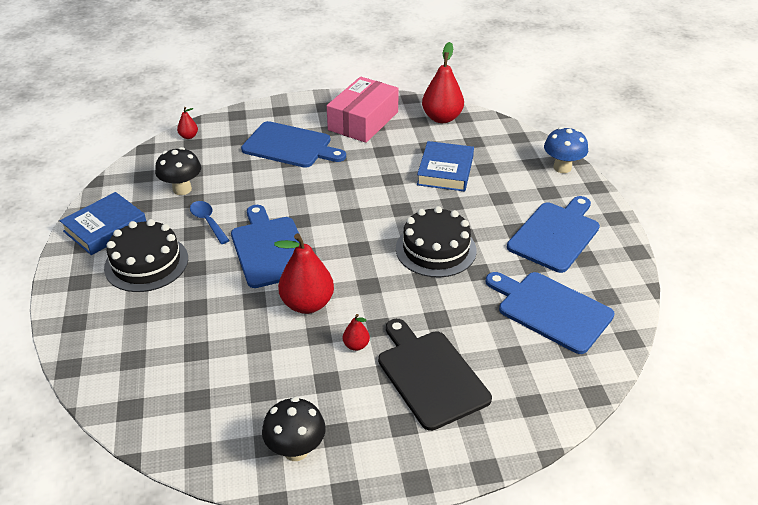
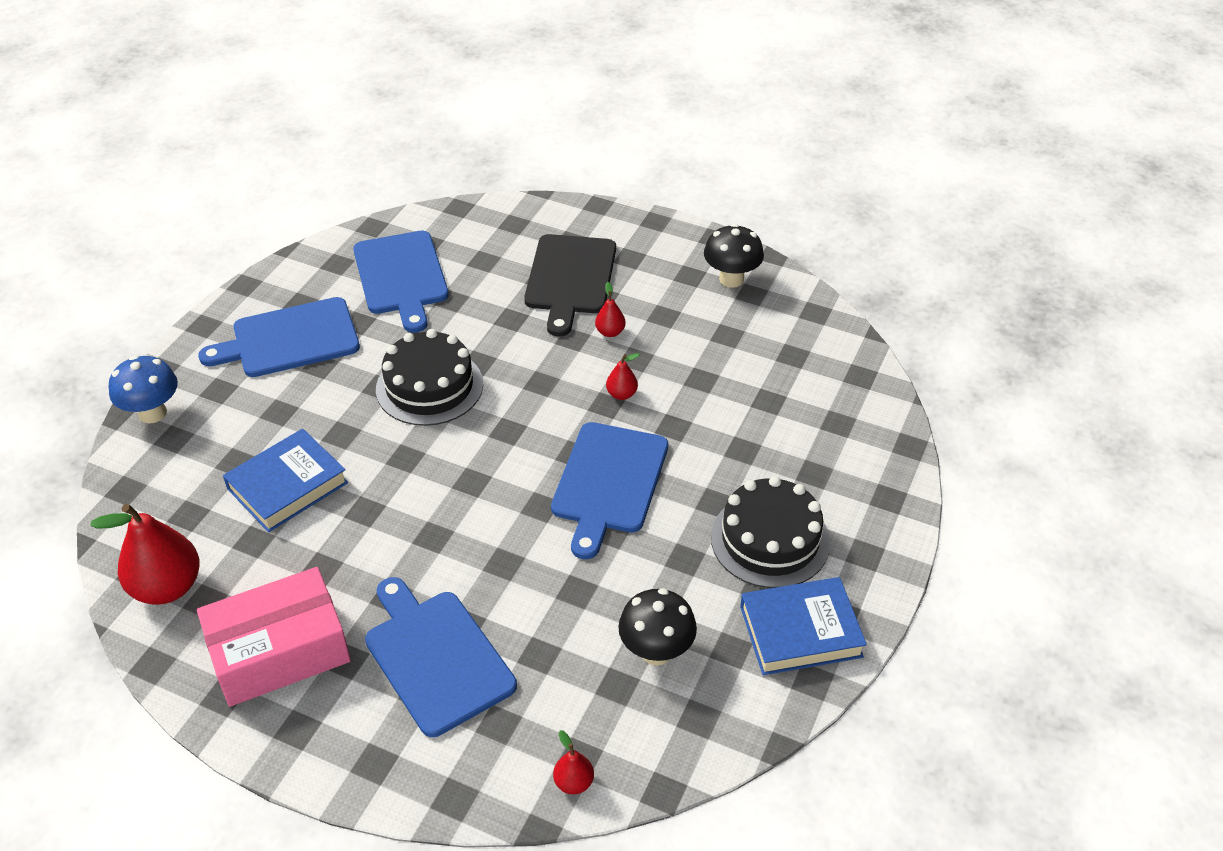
camera: 145 degrees left, 5 degrees up
(208, 221) = (656, 567): blue spoon -> none
(307, 304) = (622, 394): red pear -> red pear, size x0.47

